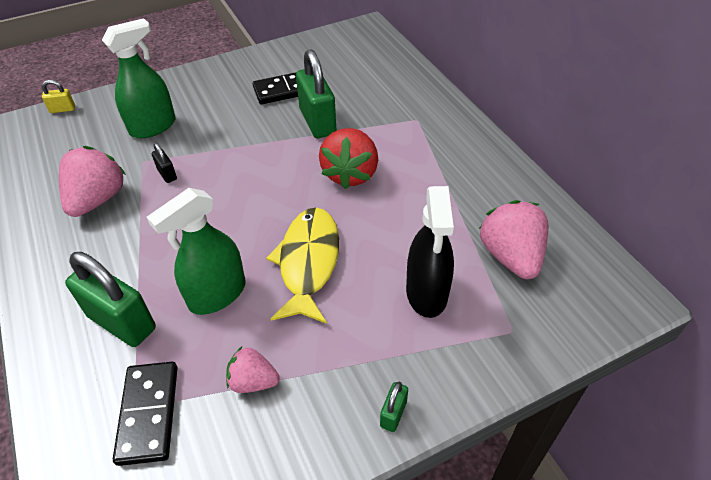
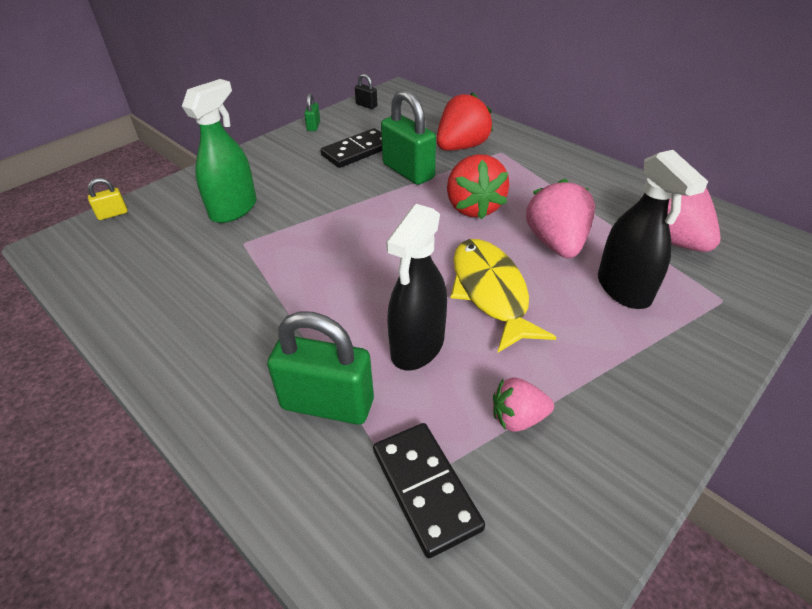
camera: 20 degrees left, 5 degrees down
(98, 199) = (214, 290): pink strawberry -> pink strawberry (556, 243)
(167, 174) = (280, 248): black padlock -> black padlock (366, 105)
(217, 294) = (417, 346): green spray bottle -> black spray bottle
(383, 106) = (461, 147): none -> red strawberry
(393, 414) = (679, 404): green padlock -> green padlock (313, 126)

